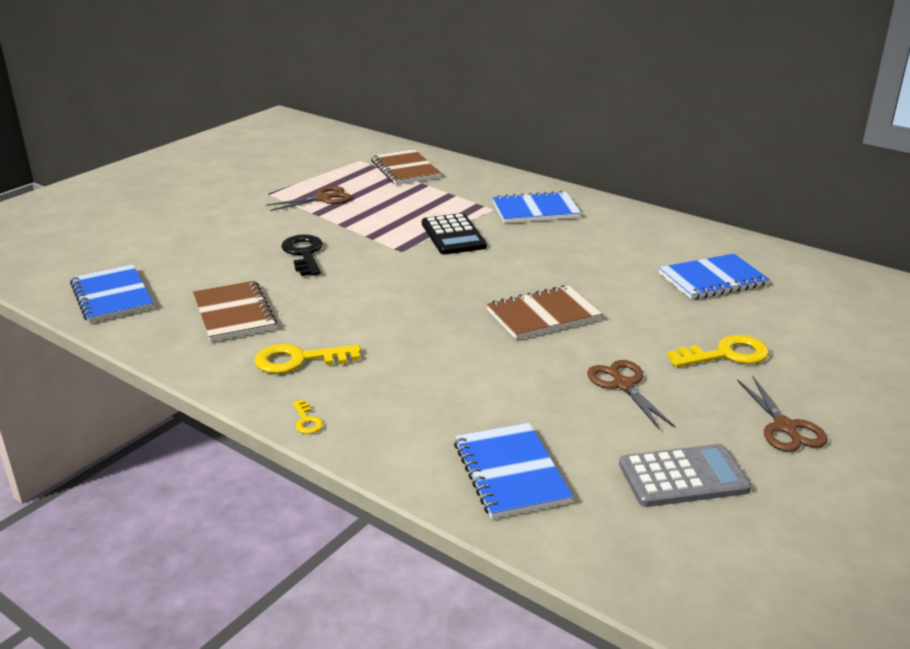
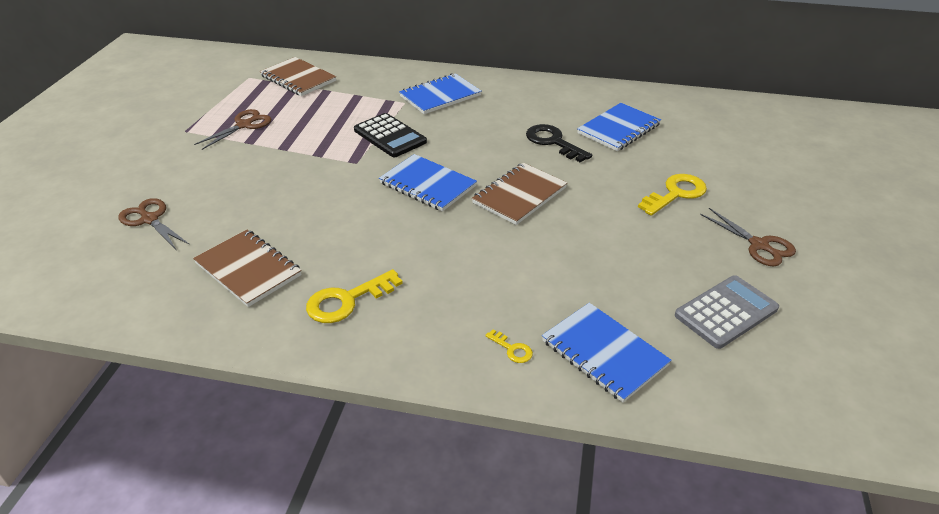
camera: 25 degrees left, 10 degrees up
(112, 296) = (105, 285): blue notebook -> blue notebook (427, 185)
(304, 254) = (269, 187): black key -> black key (553, 142)
(307, 421) = (401, 361): yellow key -> yellow key (512, 349)
(623, 385) = (625, 243): brown scissors -> brown scissors (149, 219)

